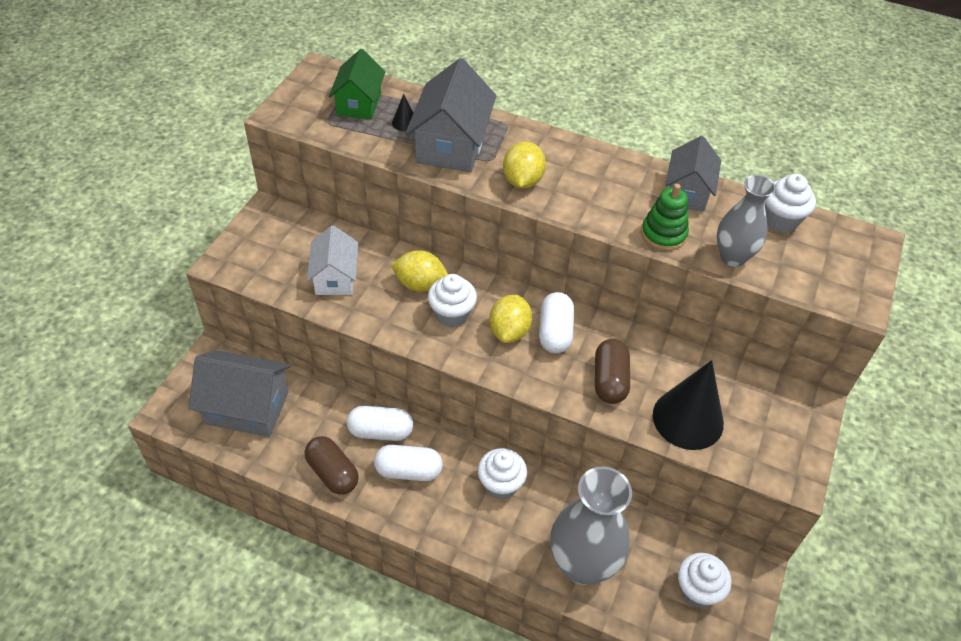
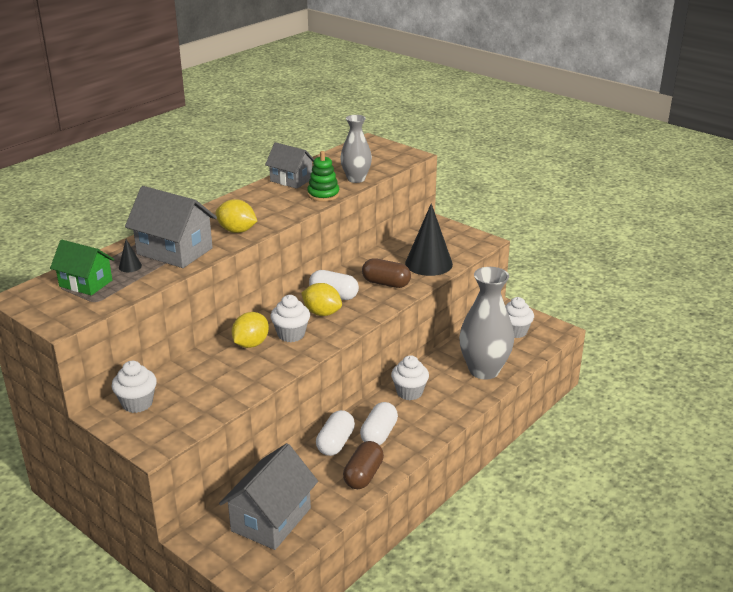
camera: 70 degrees left, 20 degrees down
(332, 473) = (363, 475): brown capsule -> brown capsule turned 45 degrees counterclockwise
(335, 278) = (215, 384): white house -> none
(780, 220) = (335, 160): white cupcake -> white cupcake (137, 403)

